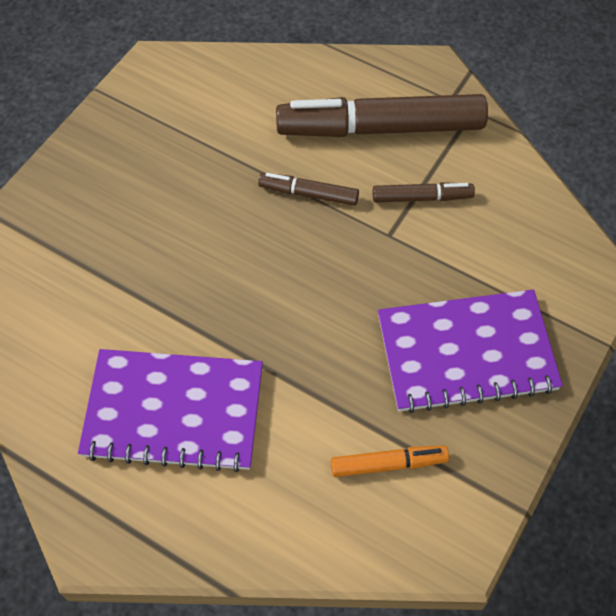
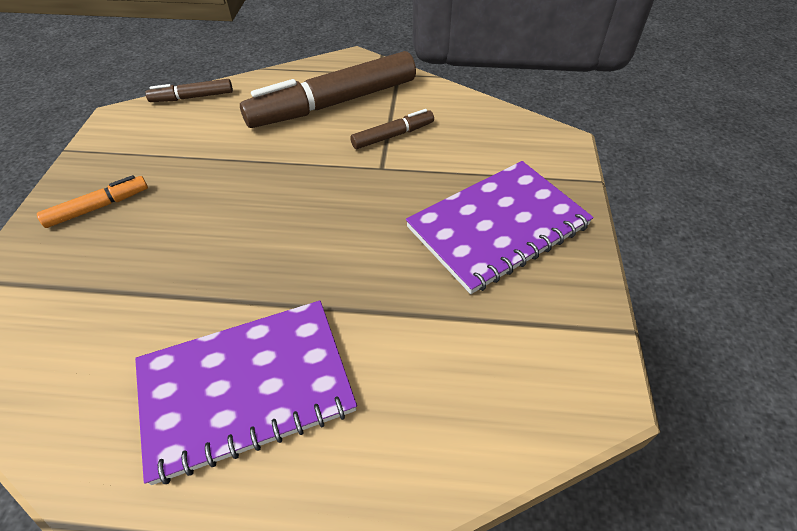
camera: 25 degrees left, 10 degrees down
(308, 194) = (296, 162): brown marker -> brown marker (192, 97)
(388, 464) = (489, 343): orange marker -> orange marker (98, 207)

